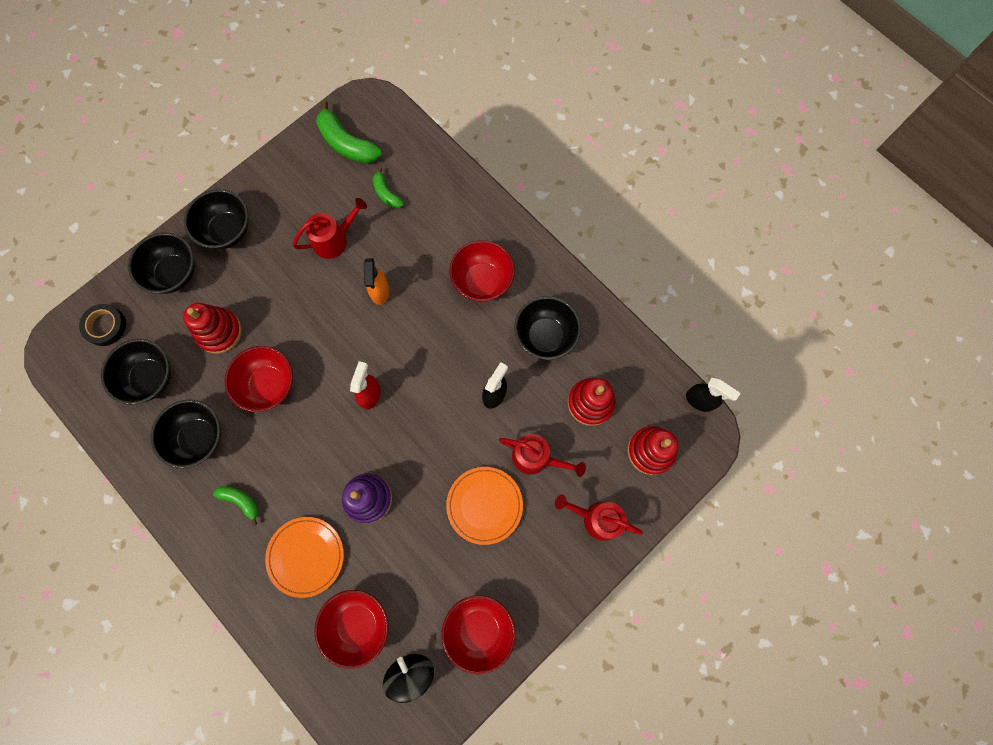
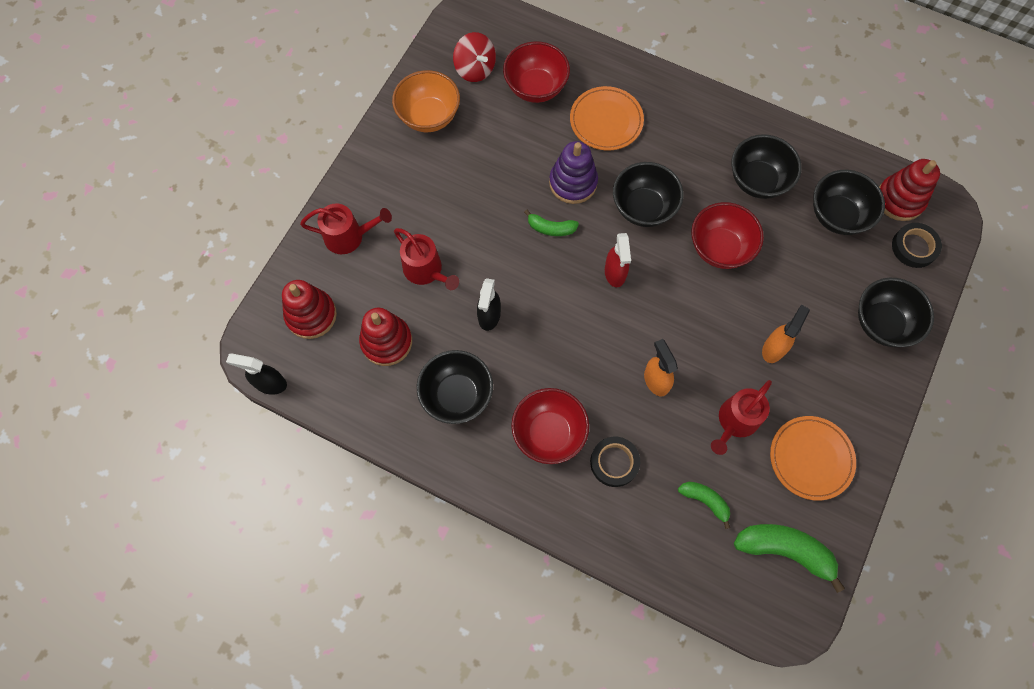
camera: 160 degrees right, 5 degrees down
(219, 332) = (798, 281): red stacking toy -> red stacking toy (899, 199)
(227, 231) = (857, 389): black bowl -> black bowl (643, 208)
(241, 501) = (687, 143): green banana -> green banana (551, 228)
(272, 284) = (774, 348): none -> orange spray bottle
(411, 673) = (475, 69): black spinning top -> red spinning top
(441, 242) = (614, 462): none -> black tape
(479, 629) = (429, 116): red bowl -> orange bowl
(484, 505) = (461, 213): orange plate -> orange plate (811, 458)
(536, 457) = (426, 270): red watering can -> red watering can turned 135 degrees counterclockwise

